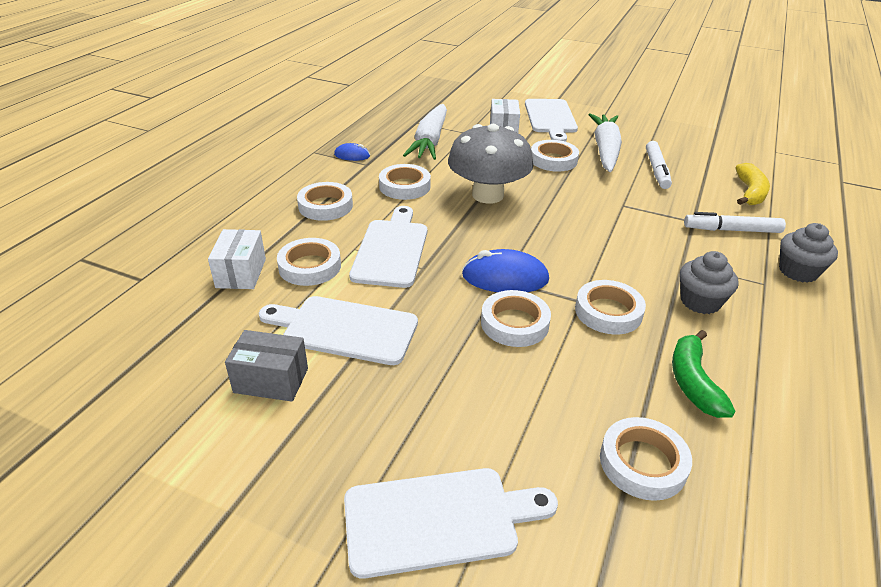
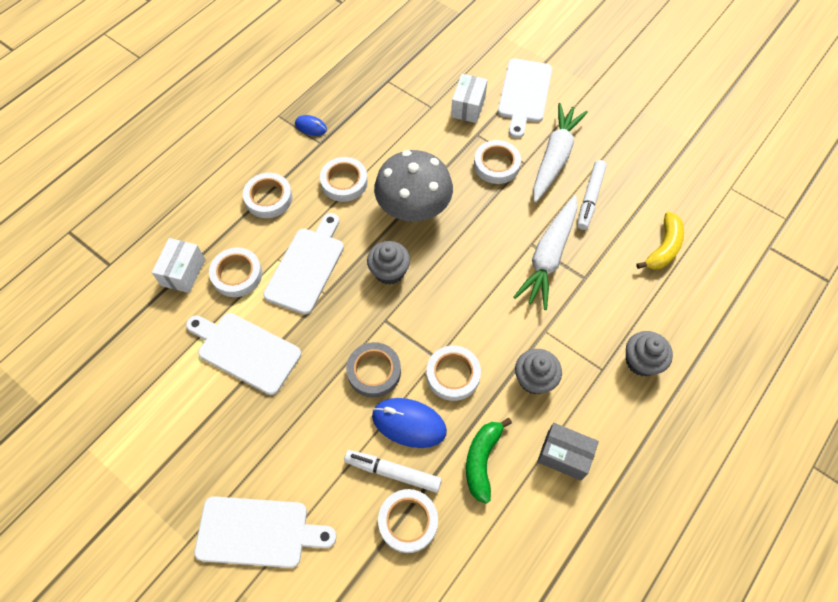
camera: 15 degrees right, 25 degrees up
(271, 380) = (182, 391): grey box -> grey box (564, 455)
(430, 141) = (389, 115): white carrot -> white carrot (548, 257)
(487, 242) = (389, 271): none -> grey cupcake
(505, 277) = (387, 318): blue mouse -> blue mouse (409, 423)
(514, 323) = (374, 371): white tape -> grey tape
(732, 230) = (613, 297): white marker -> white marker (393, 472)

